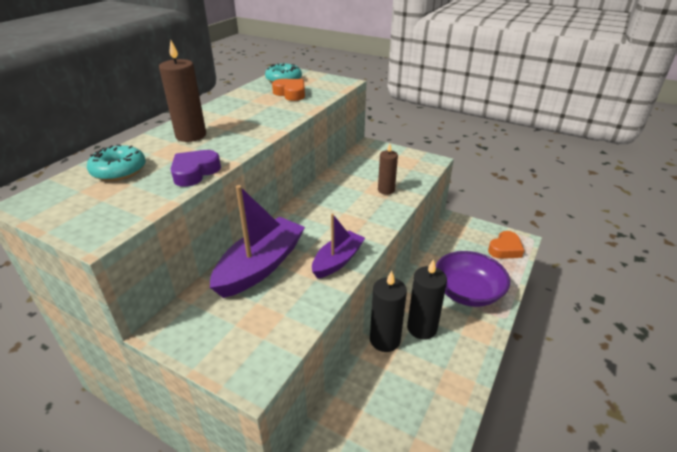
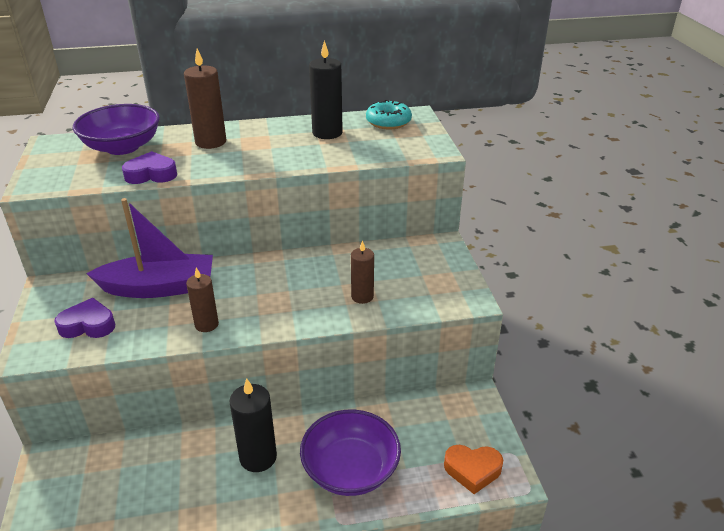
camera: 50 degrees right, 0 degrees up
(119, 171) = (122, 147): turquoise donut -> purple bowl
(259, 323) = (88, 325): none -> purple heart
(290, 93) = (361, 140): orange heart -> none
(337, 261) = (206, 324): purple boat -> brown candle
(385, 340) = (217, 437): black candle -> black candle (327, 133)

